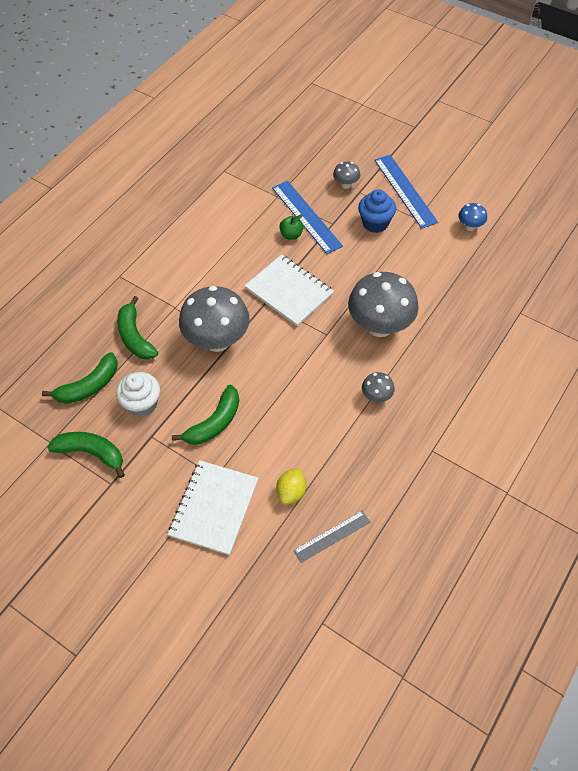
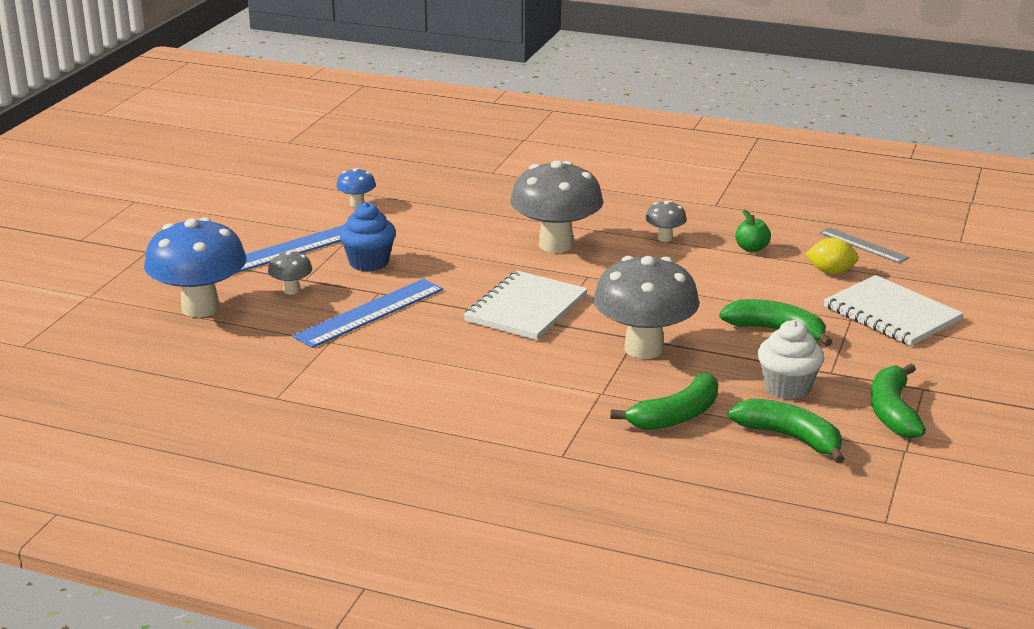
camera: 105 degrees left, 30 degrees down
(214, 508) = (891, 314): white notebook -> white notebook turned 45 degrees clockwise
(291, 235) = (413, 320): green apple -> green apple (751, 249)
(334, 146) = (200, 308): none -> blue mushroom

